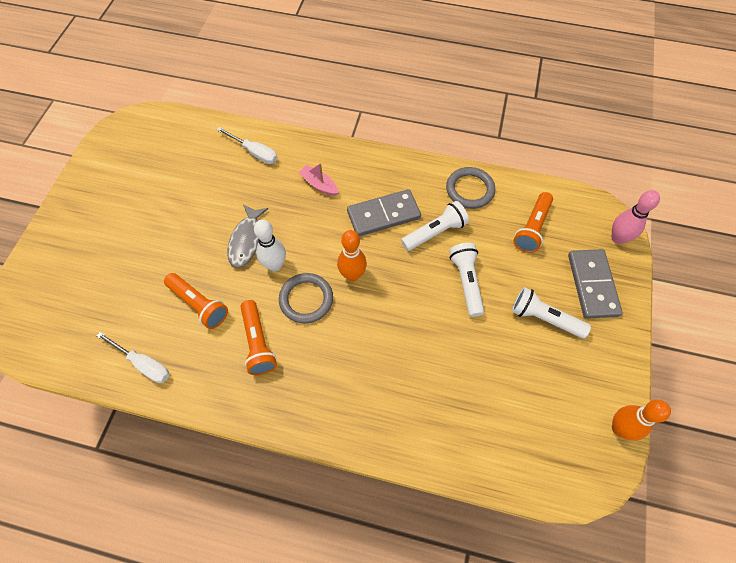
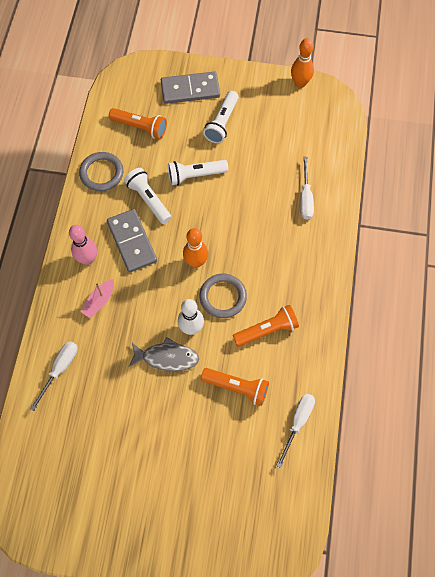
camera: 95 degrees left, 5 degrees up
(199, 305) = (237, 387): orange flashlight -> orange flashlight turned 75 degrees clockwise
(430, 411) = (305, 198): none -> white screwdriver
(618, 238) = (146, 69): pink bowling pin -> pink bowling pin (88, 259)

